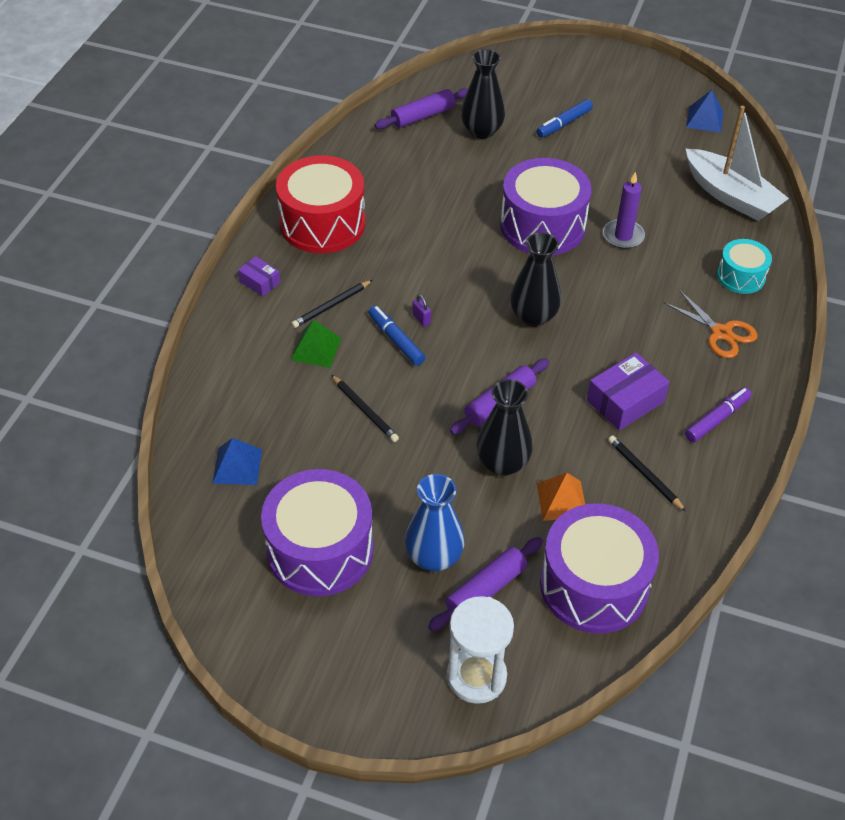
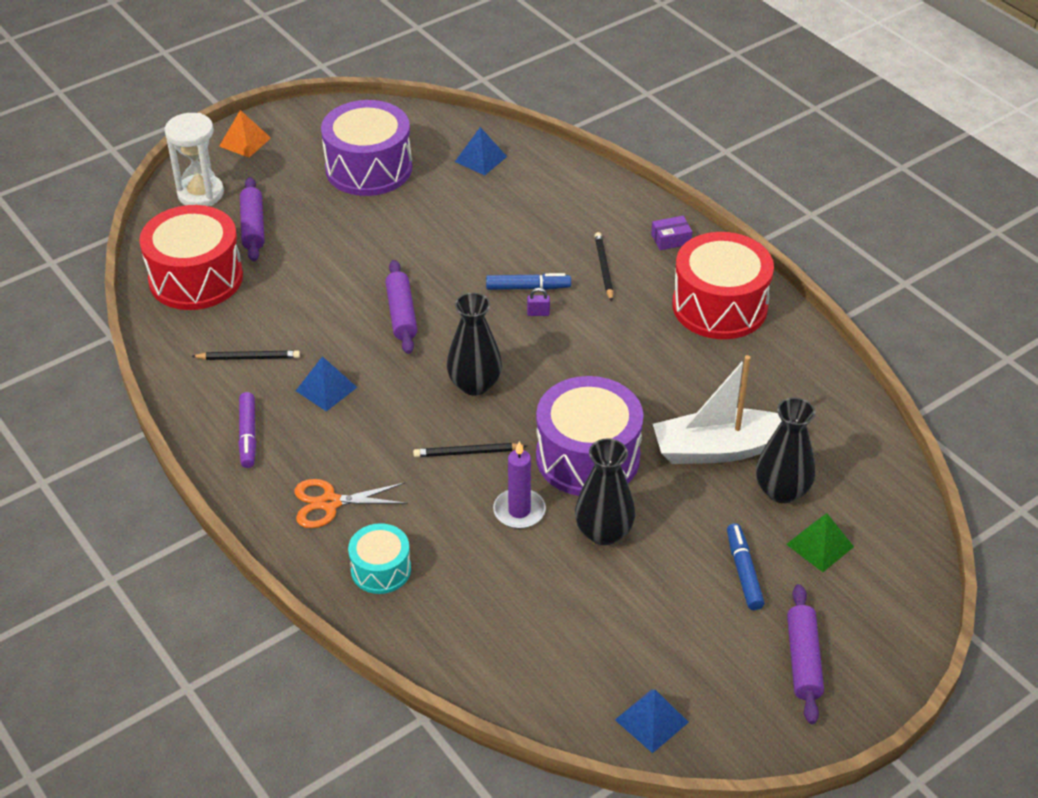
camera: 125 degrees right, 5 degrees down
(316, 349) = (561, 240): green pyramid -> green pyramid (820, 545)
(364, 410) = (470, 239): black pencil -> black pencil (468, 452)
(423, 116) = (845, 455): purple rolling pin -> purple rolling pin (803, 660)
(434, 557) = (305, 215): blue vase -> none
(502, 463) = (343, 286): black vase -> black vase (603, 532)
(561, 500) = (278, 299): orange pyramid -> orange pyramid (245, 142)
(594, 585) = (196, 278): purple drum -> red drum
(625, 401) = (326, 389): purple box -> blue pyramid
(731, 196) = (499, 647): white boat -> white boat (719, 449)

